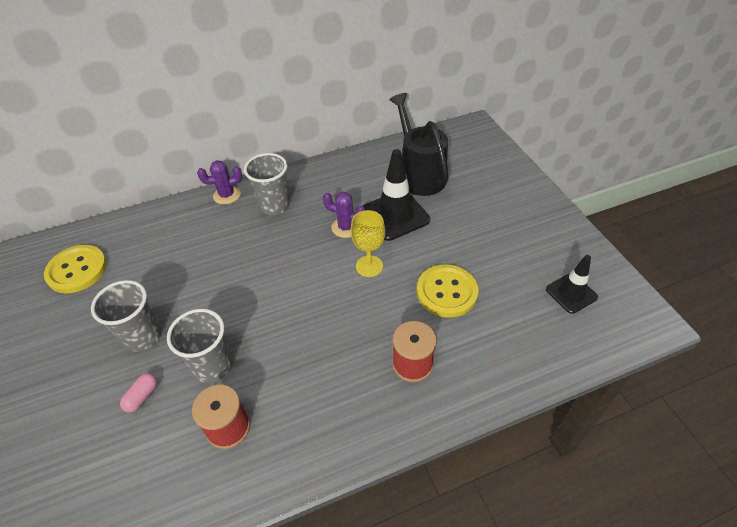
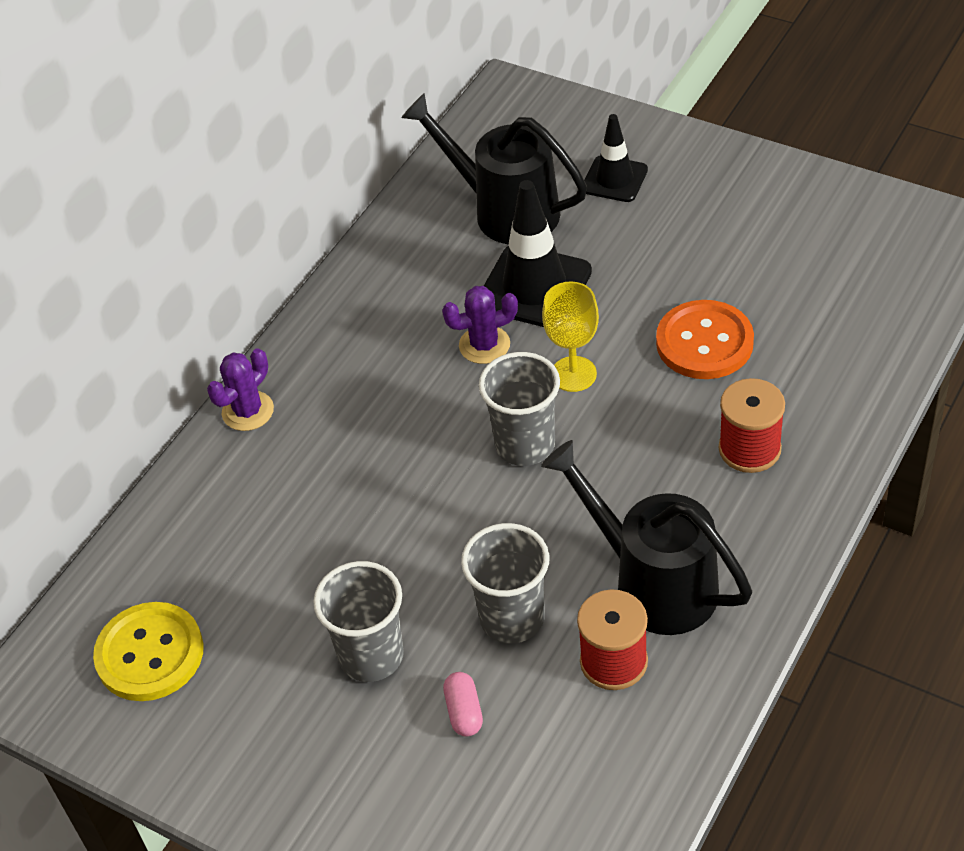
camera: 35 degrees left, 0 degrees up
(274, 205) = (342, 380): grey cup -> grey cup (525, 445)
(291, 399) = (652, 582): none -> black watering can
(446, 292) = (704, 342): yellow button -> orange button
(571, 293) = (847, 251): black traffic cone -> black traffic cone (614, 179)

